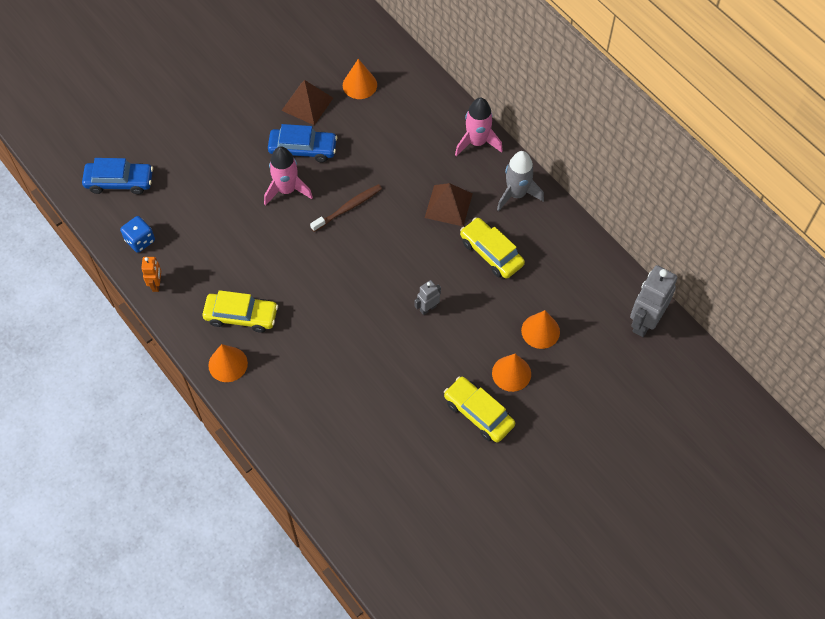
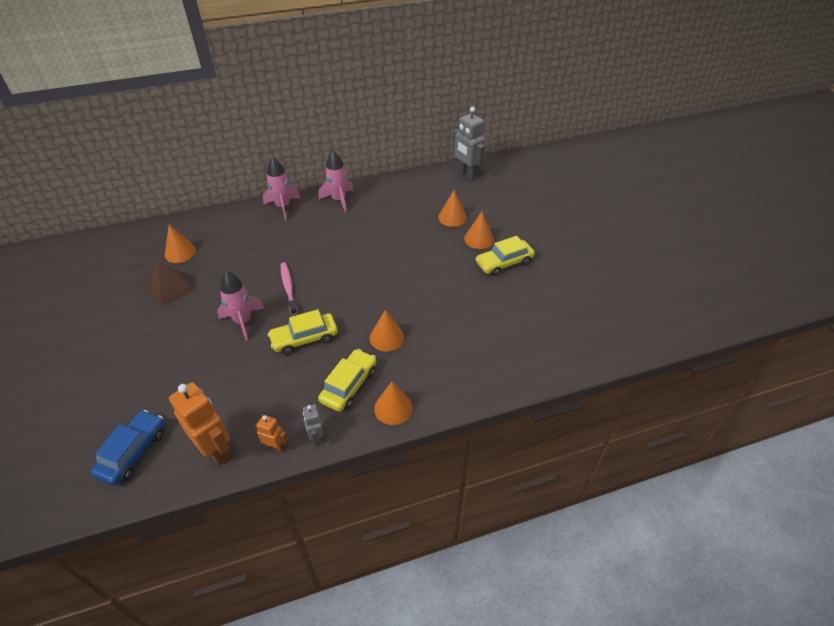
camera: 70 degrees left, 15 degrees down
(140, 240) = (216, 450): blue dice -> orange robot
(303, 149) = (211, 301): blue car -> none
(313, 327) = (386, 337): none -> orange cone
(348, 208) = (288, 288): brown toothbrush -> pink toothbrush
(428, 308) = (405, 266): grey robot -> grey robot (316, 437)
(448, 205) = (325, 234): brown pyramid -> none
(491, 253) = (378, 223): yellow car -> yellow car (304, 338)
(516, 194) = (339, 200): grey rocket -> pink rocket

